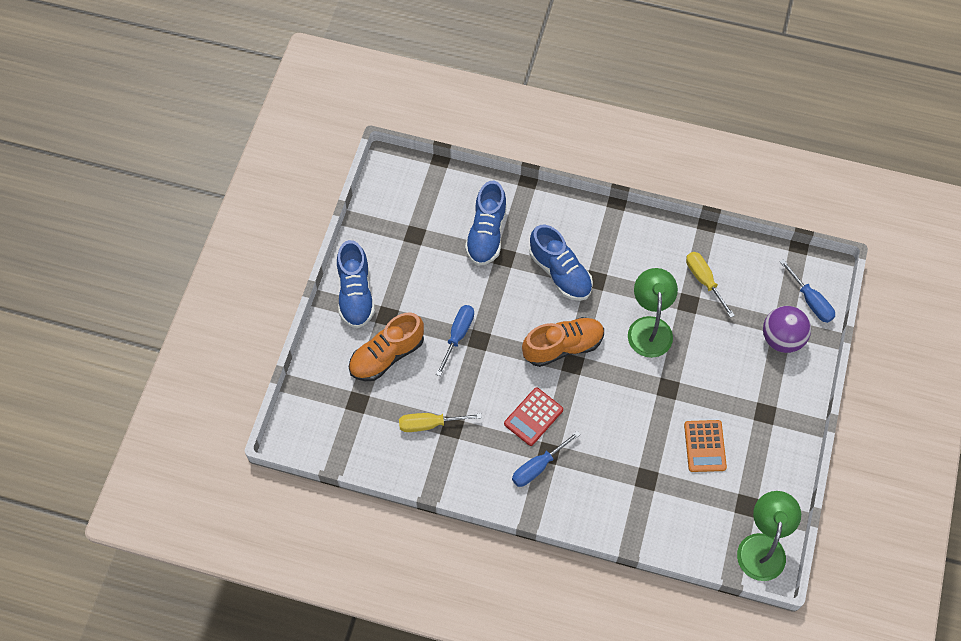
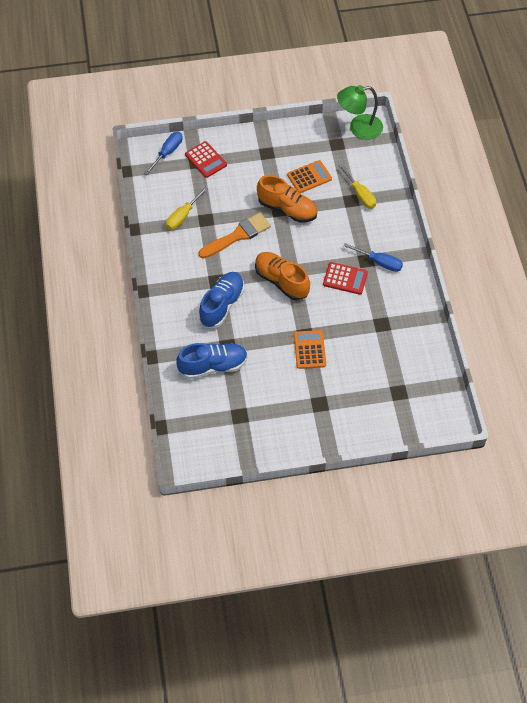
camera: 115 degrees left, 5 degrees down
(355, 294) = (313, 434): blue shoe -> none
(387, 355) = (351, 389): orange shoe -> orange shoe (287, 209)
(430, 424) = (387, 338): yellow screwdriver -> yellow screwdriver (360, 194)
(458, 335) = (309, 350): blue screwdriver -> orange calculator
(649, 327) = (238, 235): green lamp -> orange brush
(782, 338) = (206, 160): purple ball -> red calculator

